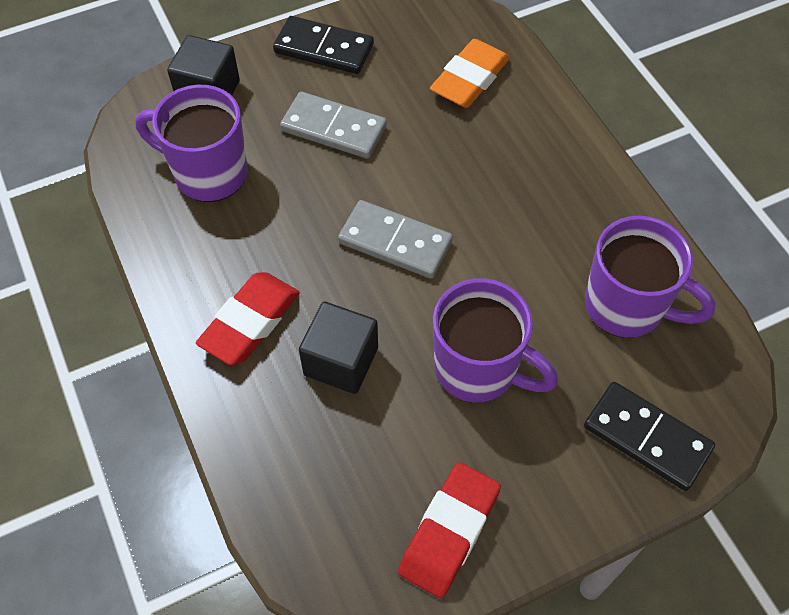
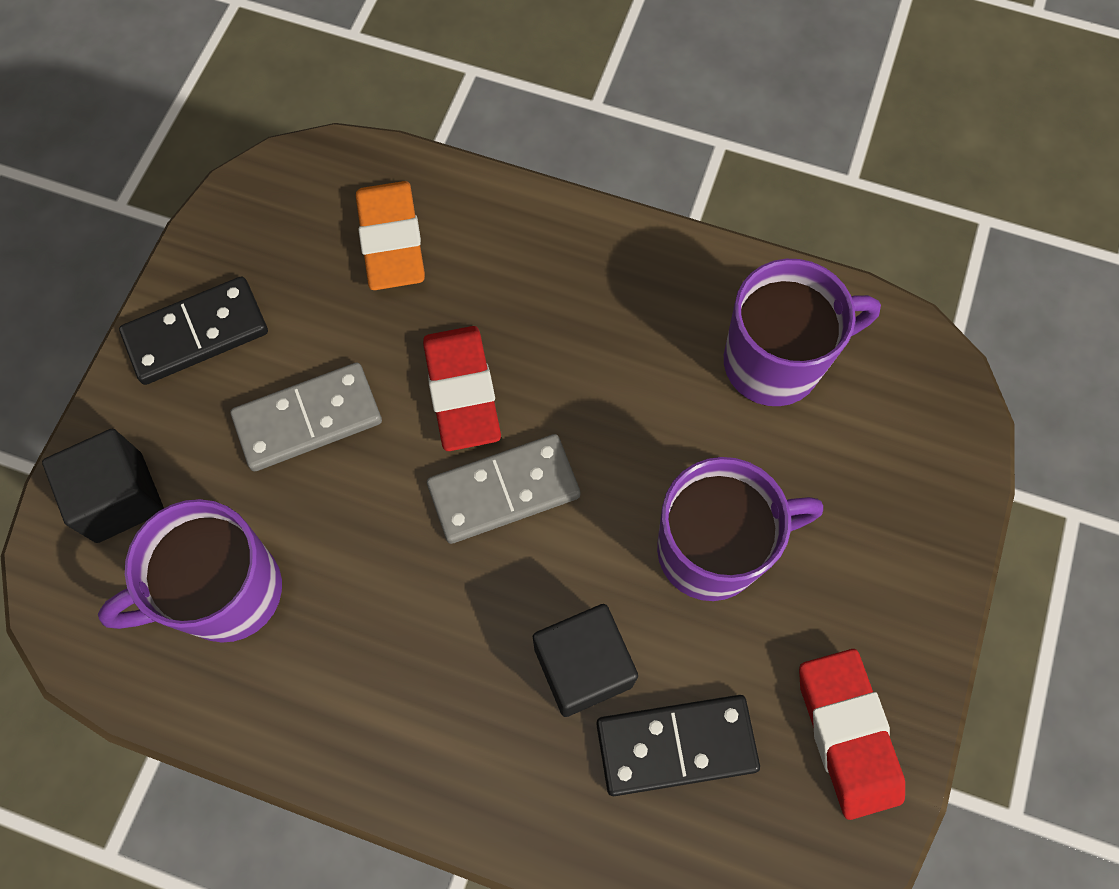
camera: 45 degrees left, 10 degrees up
(250, 322) = (452, 714): red eraser -> red eraser (462, 392)
(646, 438) = (912, 477): black domino -> black domino (676, 746)

